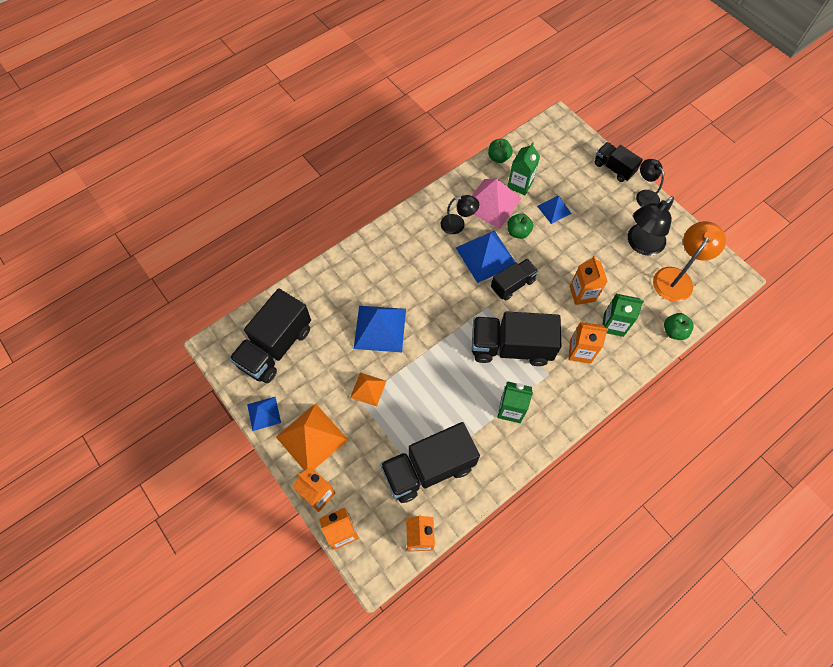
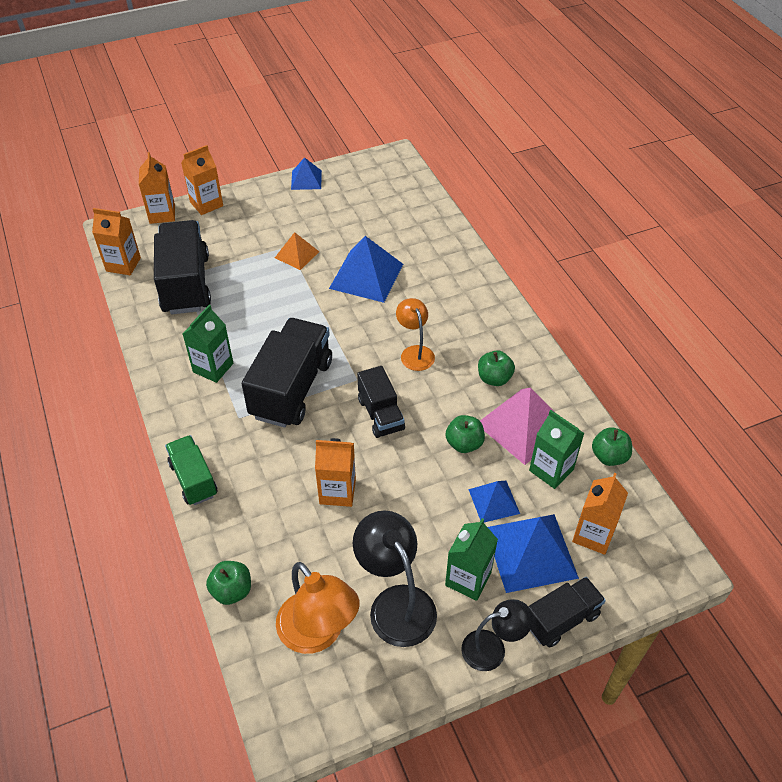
camera: 105 degrees right, 15 degrees down
(276, 347) = (376, 195): black truck -> none
(311, 438) = (264, 207): orange pyramid -> none
(450, 276) = (415, 352): none -> orange lamp
(458, 225) = (494, 378): black lamp -> green apple
(486, 256) = (435, 397): blue pyramid -> blue pyramid (531, 552)
(580, 351) = (253, 461): orange carton -> orange carton (593, 535)
(610, 384) = (193, 479): none -> green truck
(613, 324) = (275, 514): green carton -> green carton (468, 579)

